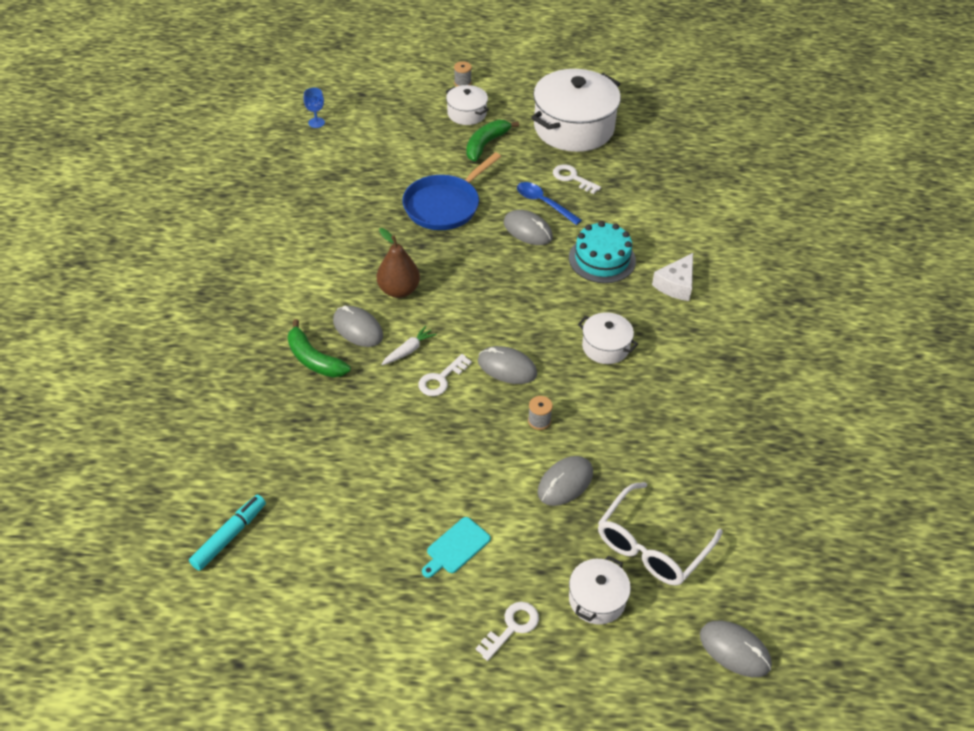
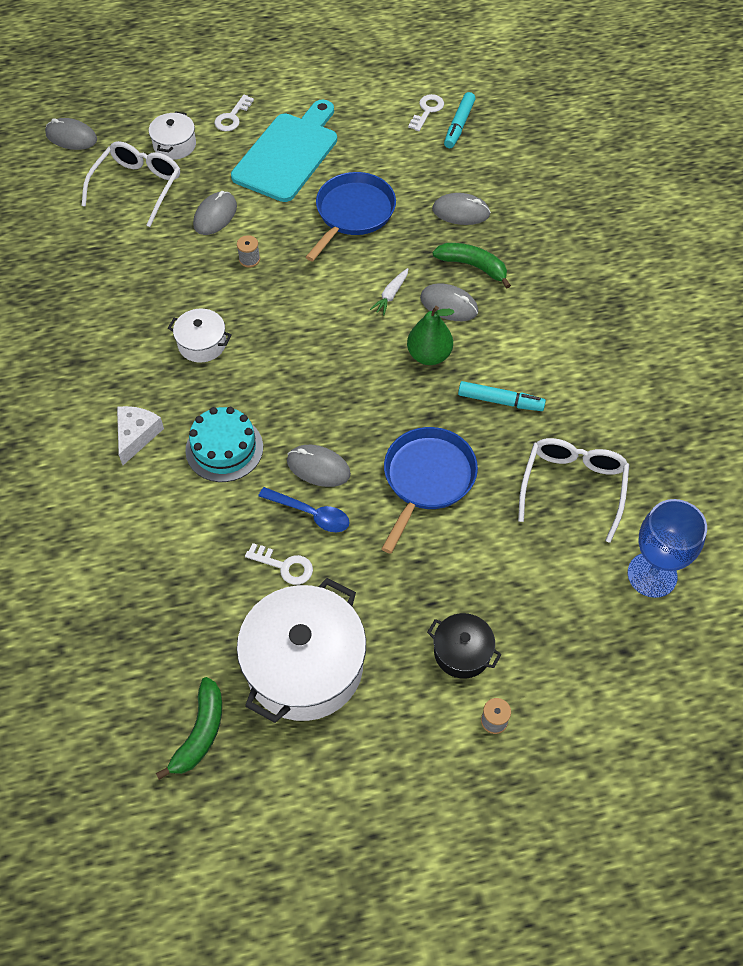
camera: 165 degrees right, 10 degrees up
(316, 122) = (652, 575): blue goblet -> blue goblet, size x2.15
(336, 178) = (573, 487): none -> white glasses
(357, 243) = (500, 401): none -> turquoise marker
(399, 290) = (429, 355): brown pear -> green pear
(410, 447) = (353, 213): none -> blue pan
(441, 379) = (349, 275): white key -> white key (427, 111)
(456, 547) = (288, 154): turquoise cutting board -> turquoise cutting board, size x2.34
(467, 113) = (462, 652): white pot -> black pot
(486, 144) = (414, 597): green banana -> green banana (200, 733)
(507, 367) = (292, 300): grey mouse -> grey mouse (461, 212)

